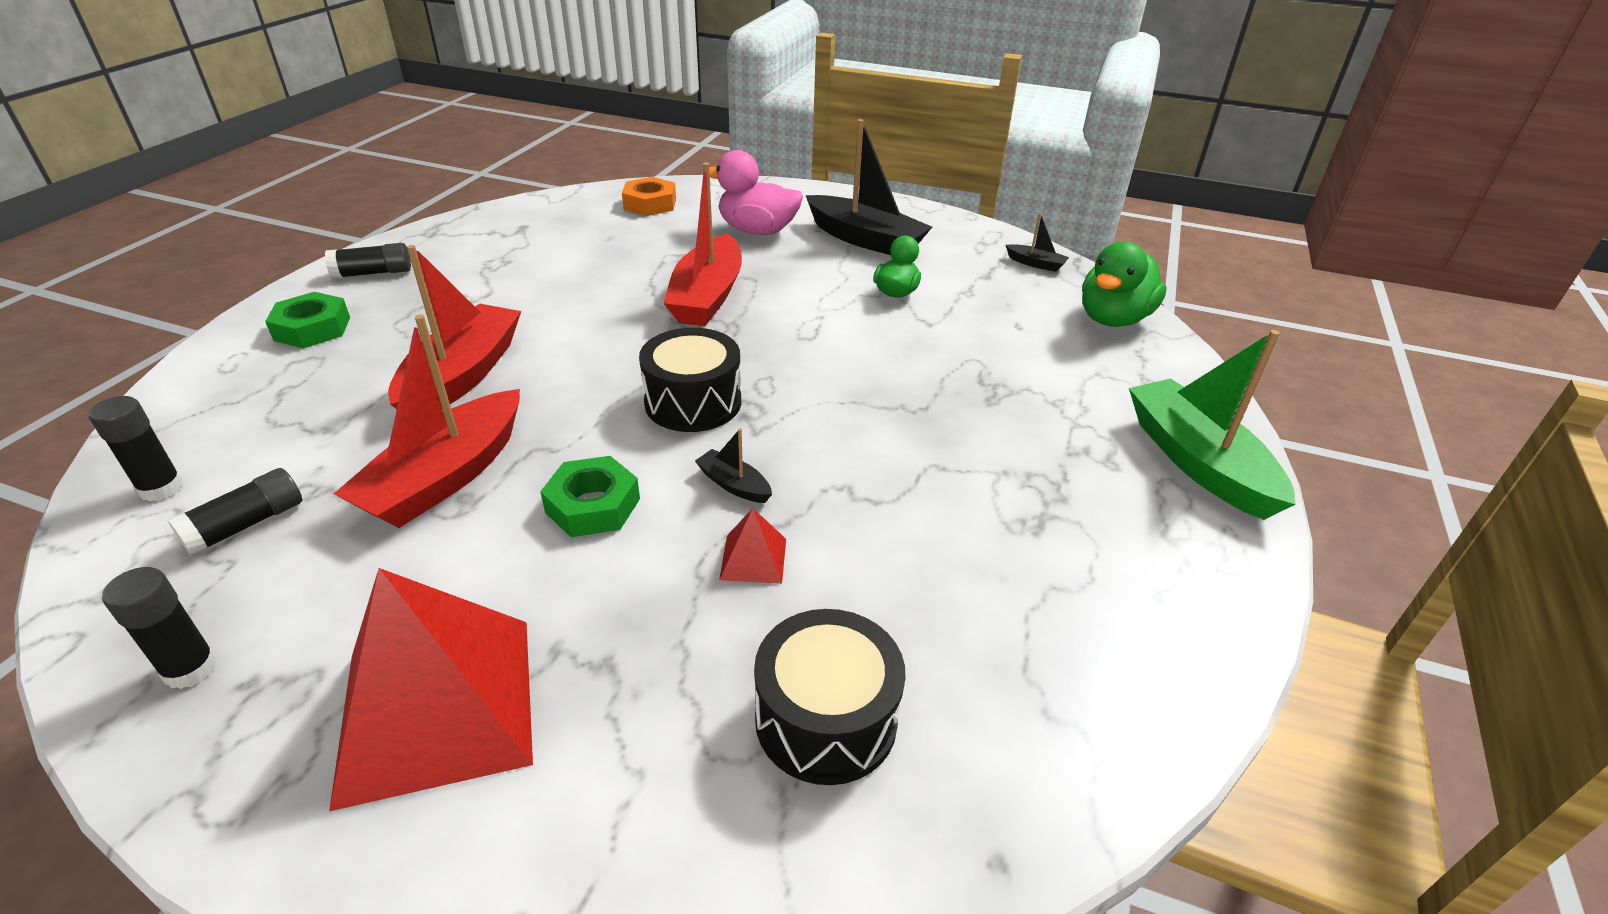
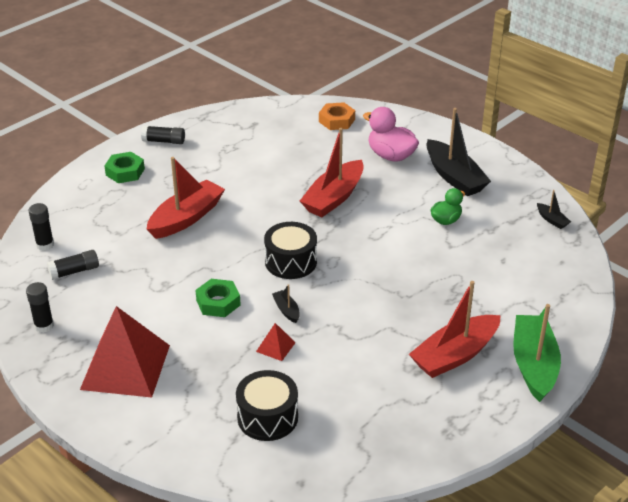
camera: 25 degrees right, 0 degrees up
(446, 477) = (160, 271): red boat -> red boat (455, 355)
(1113, 319) = (567, 270): green duck -> none

